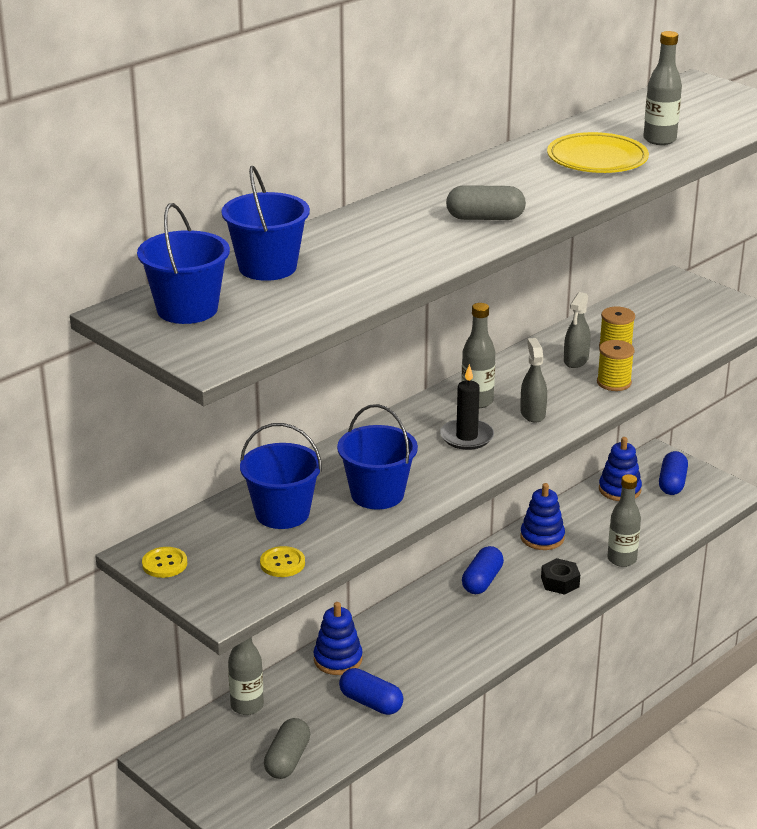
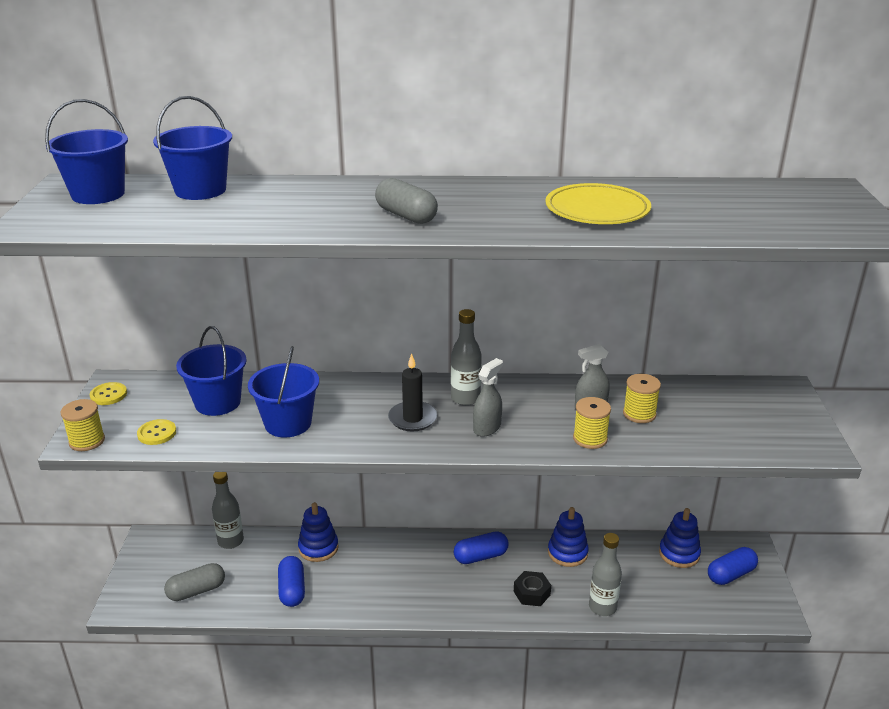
camera: 45 degrees right, 0 degrees up
(233, 604) = (87, 441): none -> yellow spool
(659, 140) = (687, 215): grey bottle -> none

